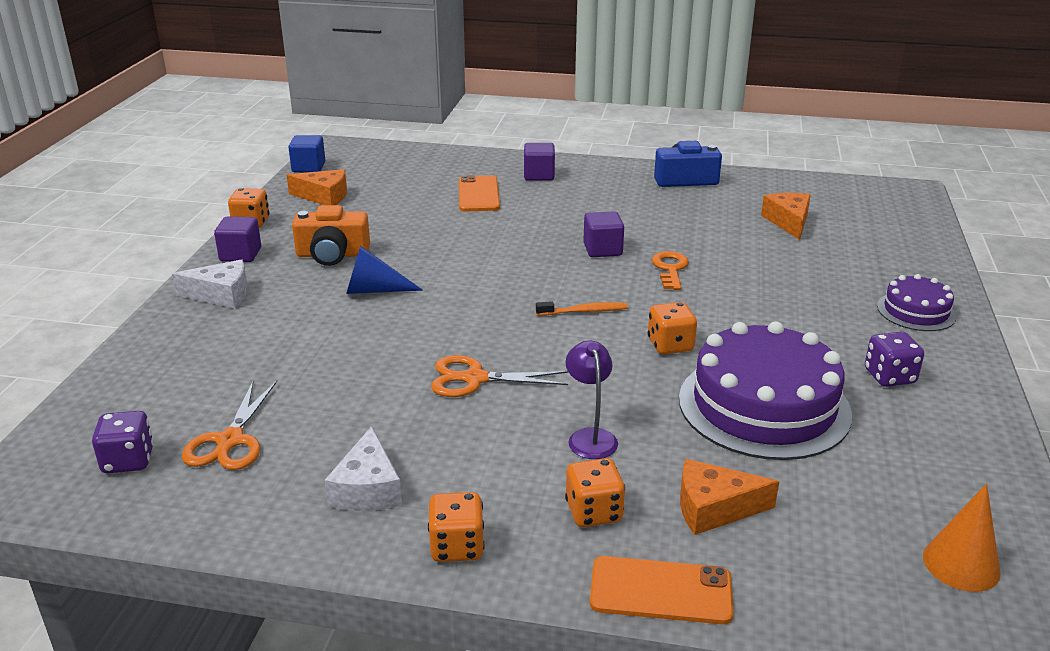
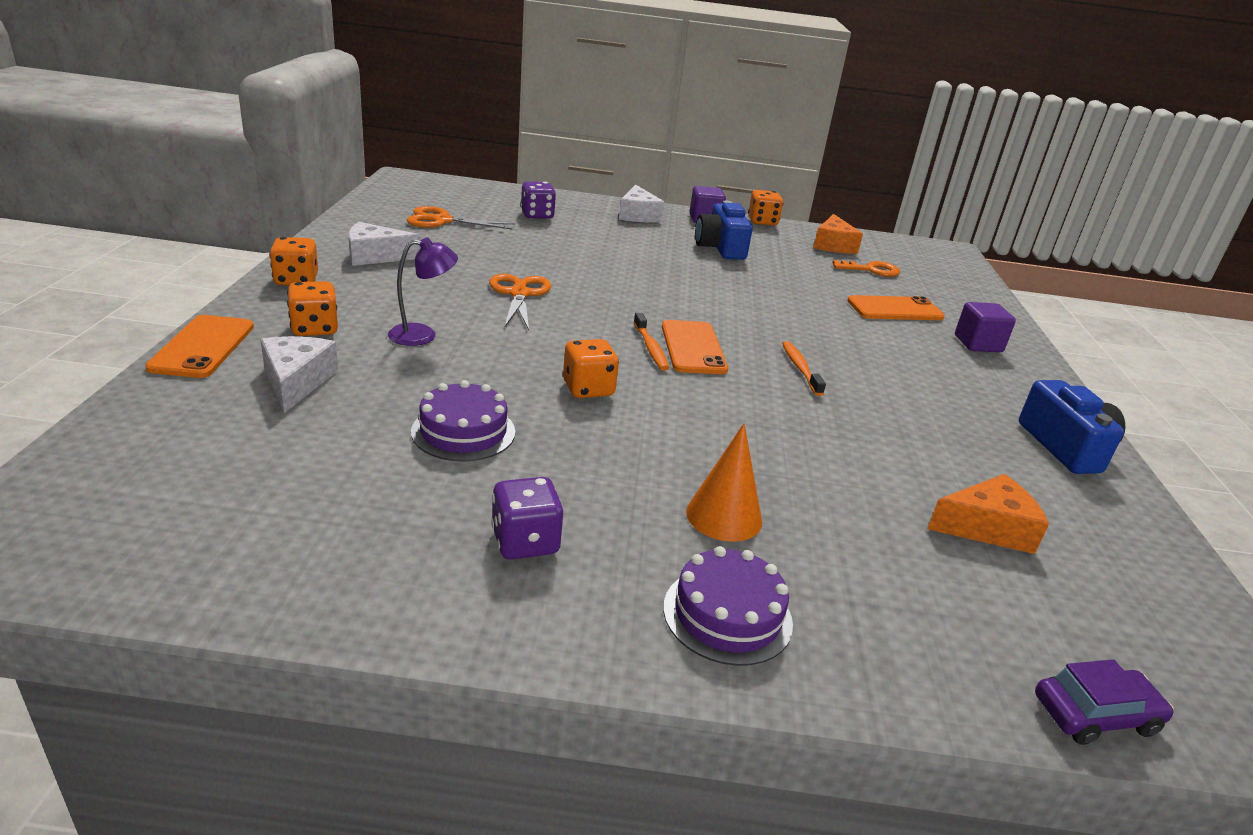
camera: 80 degrees right, 0 degrees up
(128, 461) = (426, 199): purple dice -> purple dice (537, 215)
(308, 167) = (891, 239): blue cube -> none
(332, 254) = (720, 248): orange camera -> blue camera
(374, 290) = (663, 261): blue cone -> none
(578, 291) = (693, 348): none -> orange phone
(602, 249) = (800, 368): purple cube -> orange toothbrush
(670, 269) = (772, 407): orange key -> orange key (871, 270)
(714, 508) = (296, 381): orange cheese -> white cheese
(764, 406) = (463, 431): purple cake -> purple cake, size x0.51
(927, 228) = (1095, 715): none -> purple car
(961, 564) = (134, 515): orange cone -> orange cone (724, 516)

